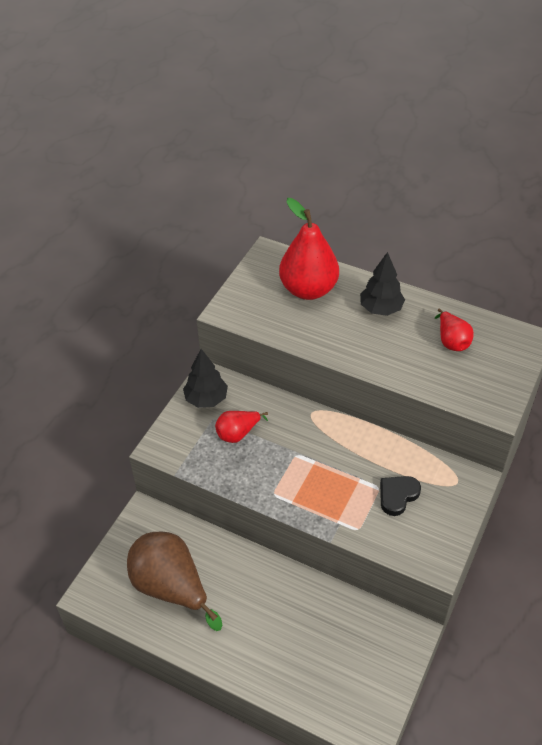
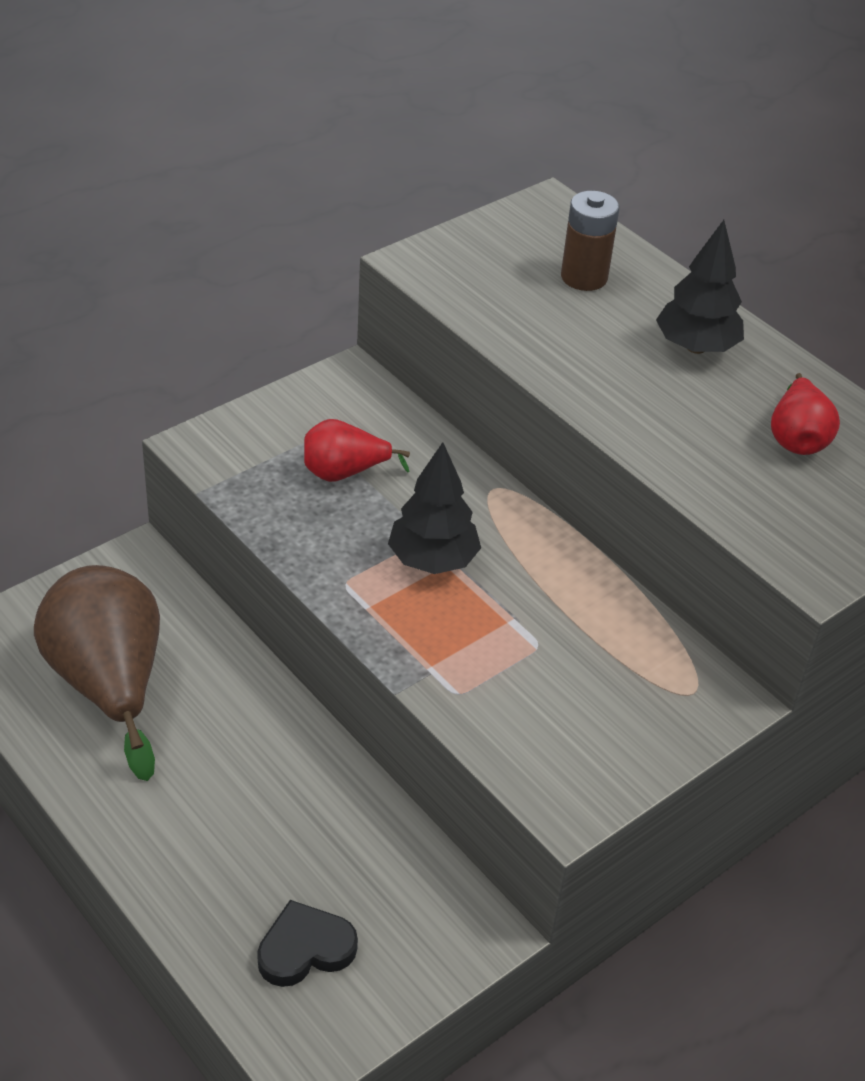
camera: 20 degrees right, 5 degrees down
(206, 399) = (325, 404): black tree -> black tree (432, 560)
(308, 289) = (584, 277): red pear -> brown battery
(397, 496) = (565, 670): black heart -> black heart (305, 949)

